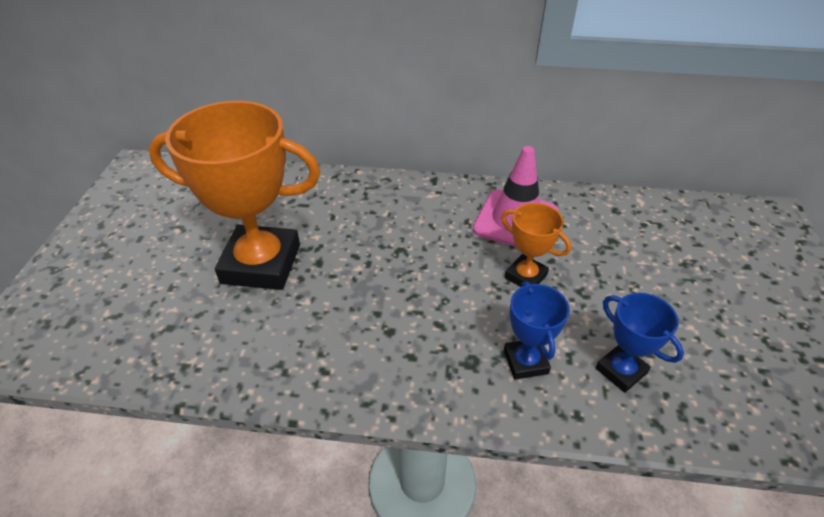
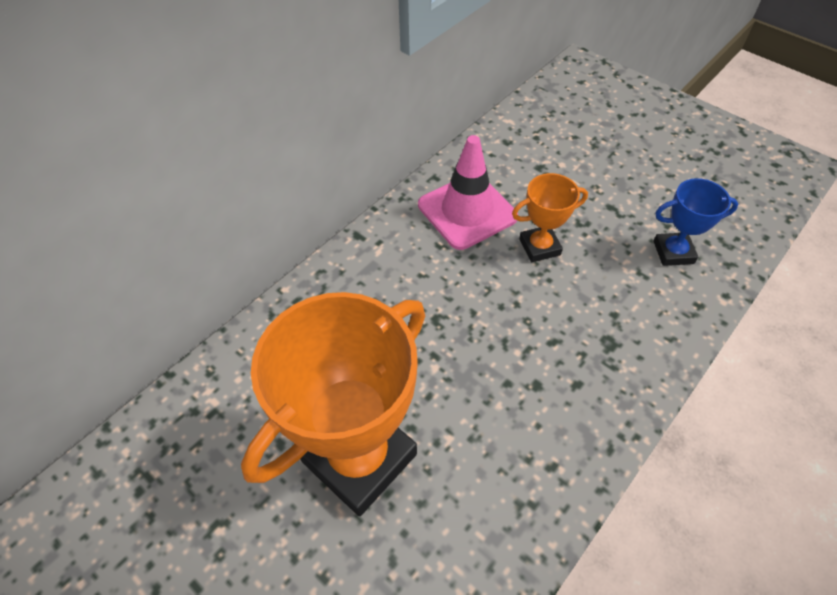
camera: 55 degrees left, 10 degrees up
(525, 362) = (631, 305): blue trophy -> none

